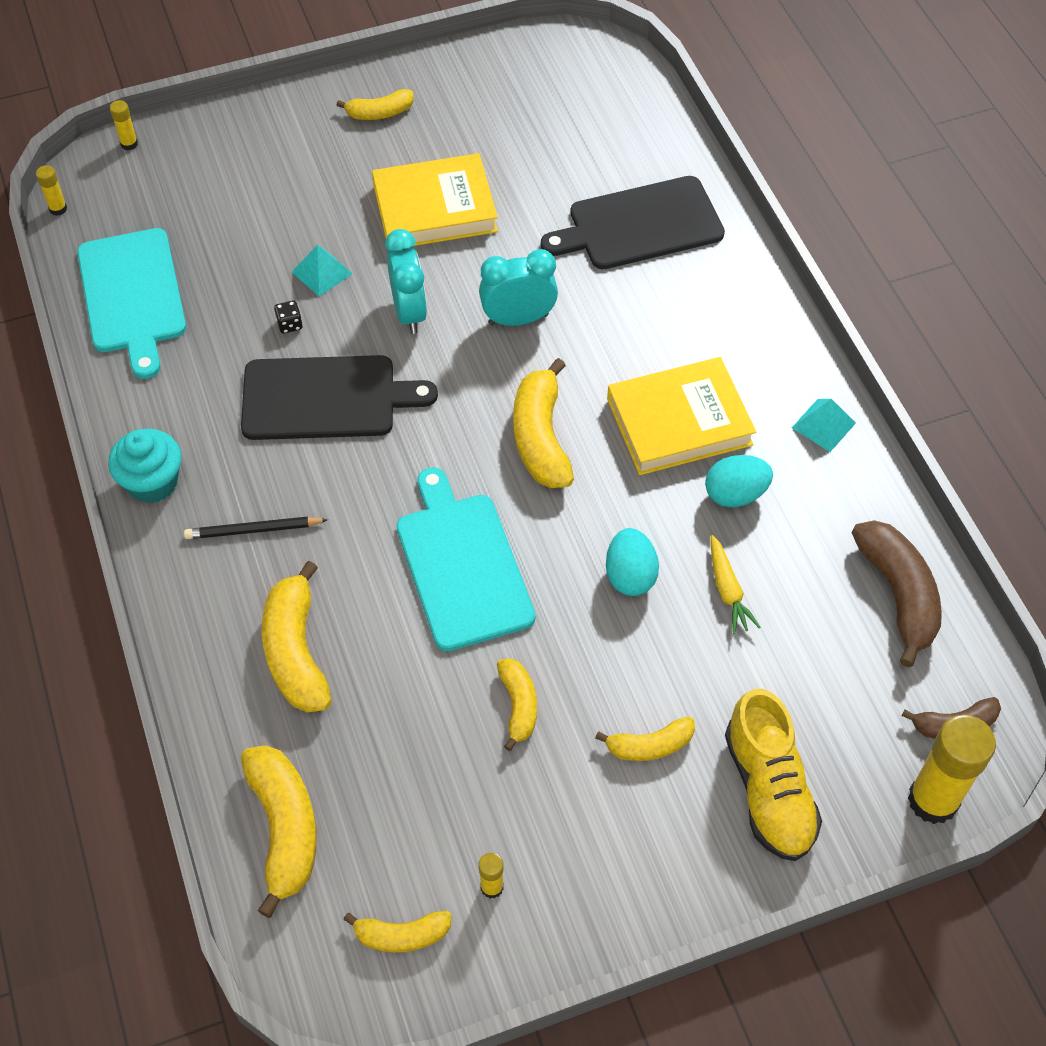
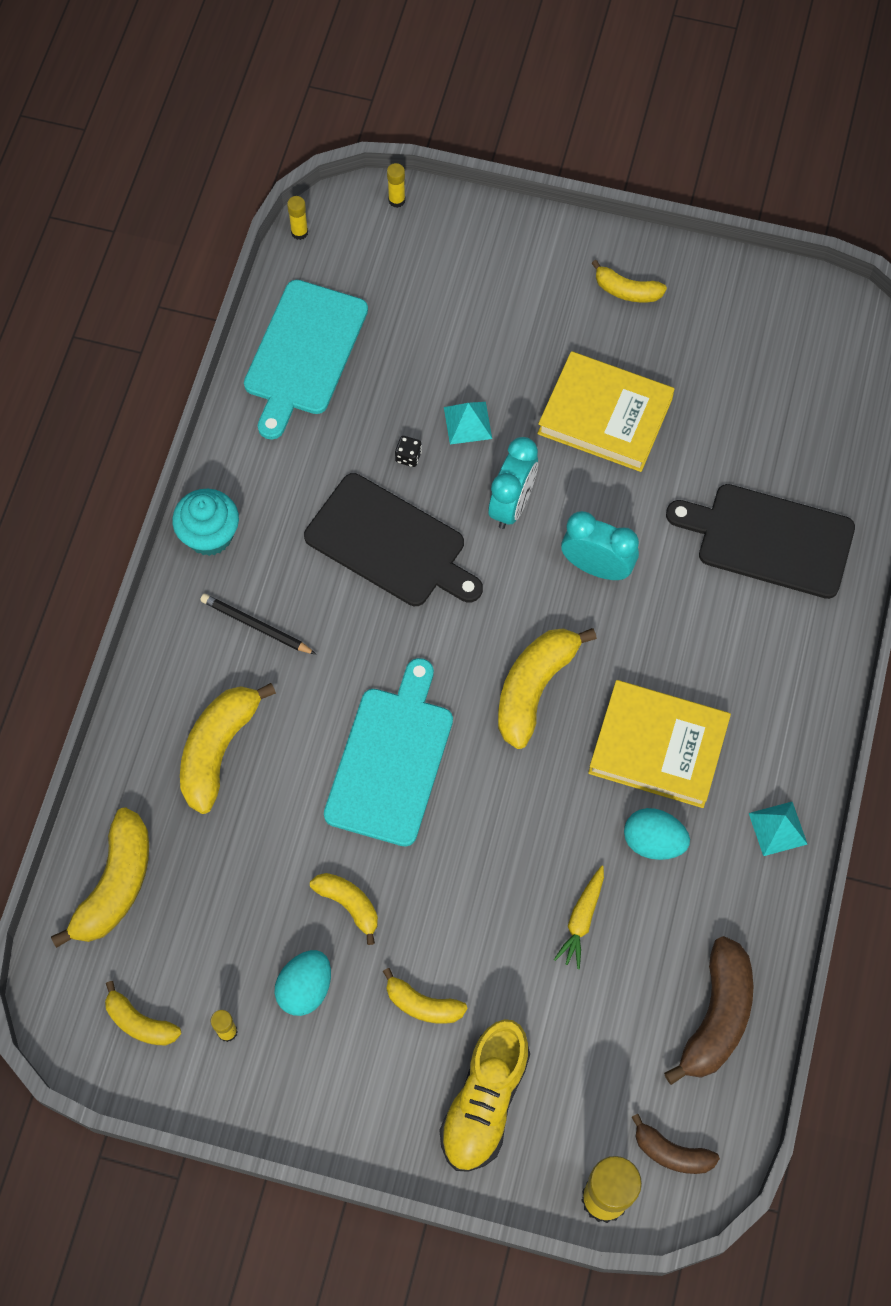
camera: 35 degrees right, 10 degrees up
(518, 705) = (349, 904): yellow banana -> yellow banana turned 75 degrees counterclockwise
(630, 576) = (514, 855): turquoise egg -> turquoise egg (305, 988)

